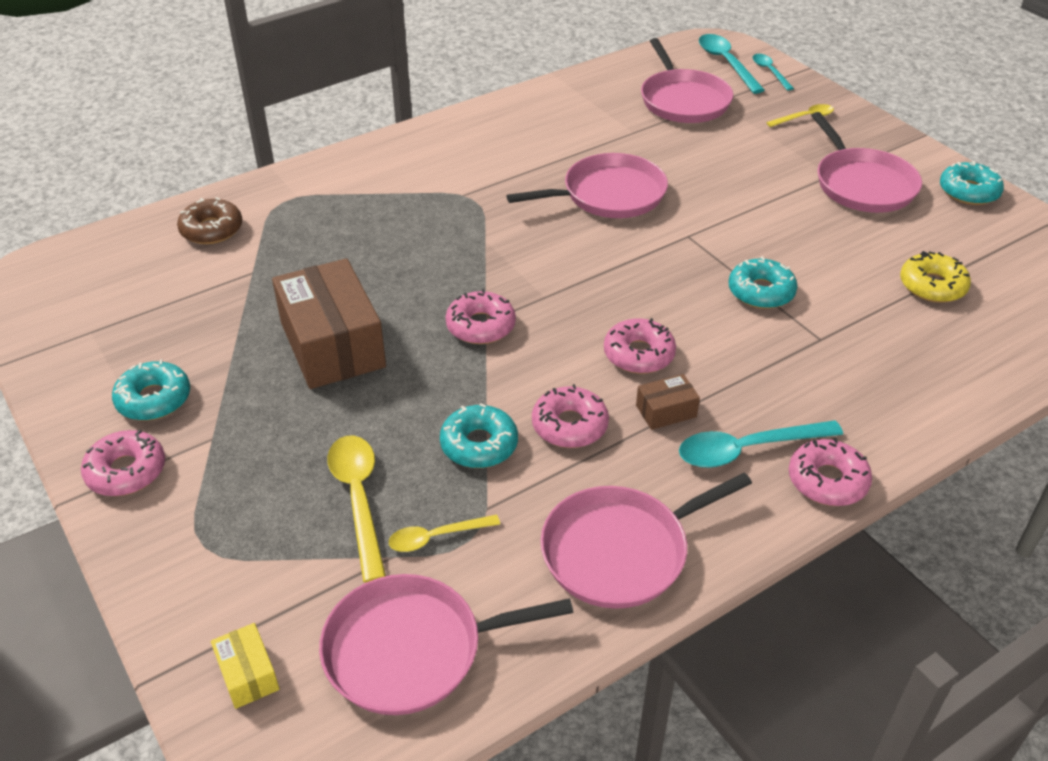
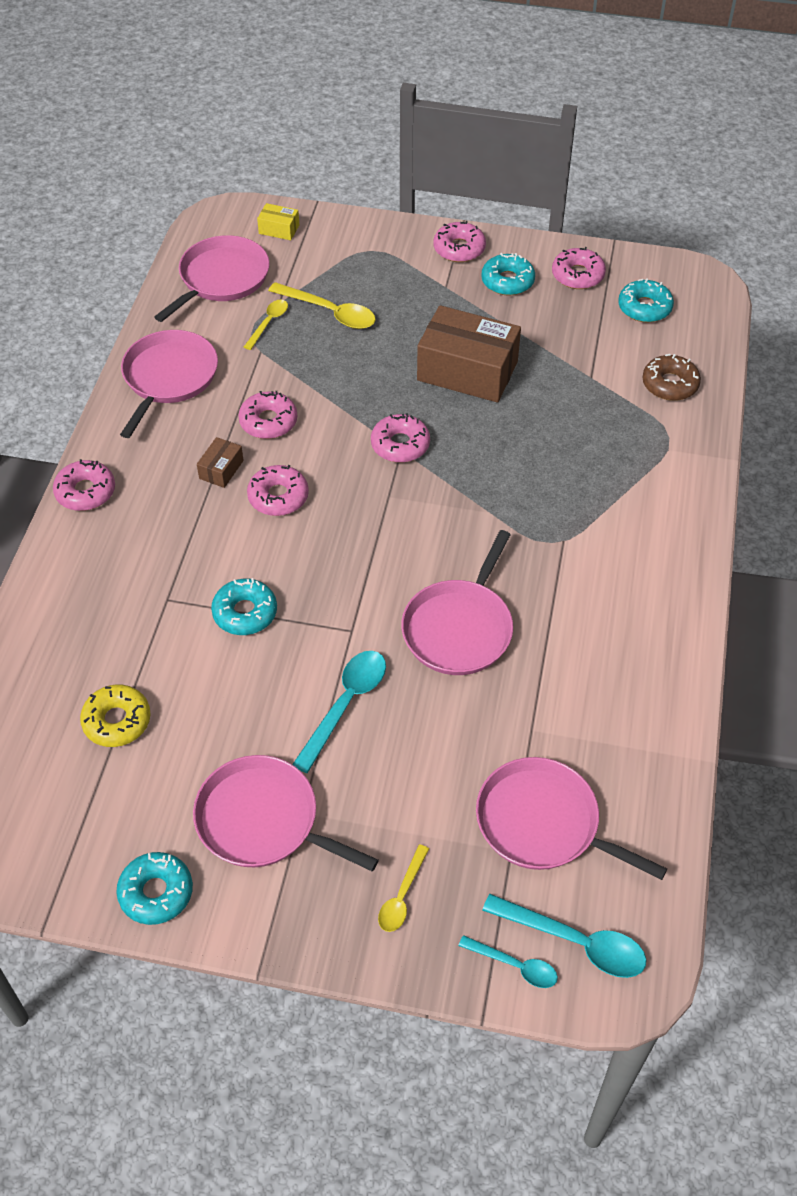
camera: 135 degrees right, 10 degrees up
(92, 358) = (577, 275): none -> pink donut
(479, 445) = (305, 377): turquoise donut -> turquoise donut (644, 308)
(747, 449) = (149, 479): turquoise spoon -> turquoise spoon (345, 704)

